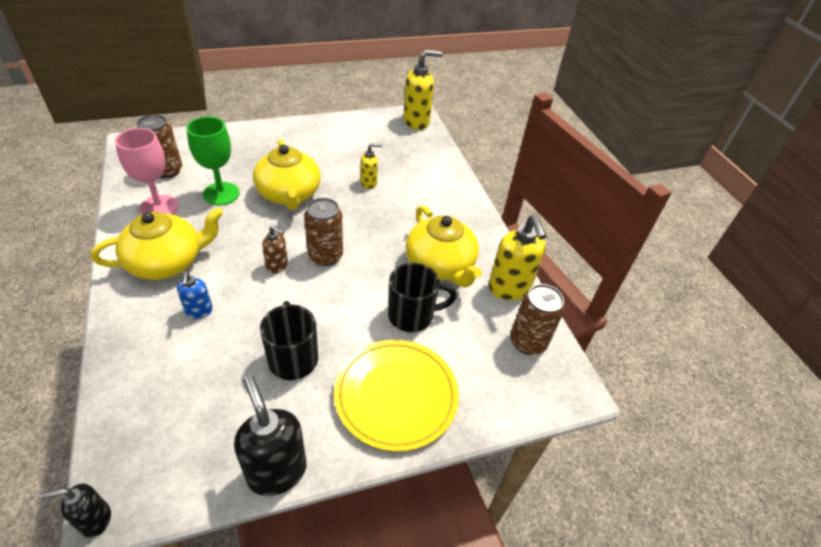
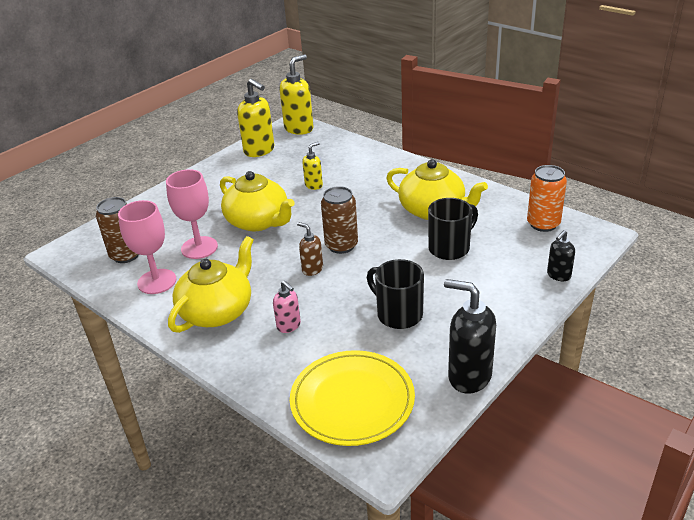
camera: 25 degrees left, 10 degrees down
(95, 520) = (380, 471): black soap dispenser -> black soap dispenser (558, 275)
(199, 311) = (289, 326): blue soap dispenser -> pink soap dispenser
(221, 194) = (199, 248): green goblet -> pink goblet
(277, 266) = (312, 269): brown soap dispenser -> brown soap dispenser turned 135 degrees counterclockwise
(396, 395) = (495, 296): yellow plate -> yellow plate (352, 401)
(509, 288) = (496, 201): yellow soap dispenser -> yellow soap dispenser (259, 150)
(527, 342) = (543, 224): brown can -> orange can

